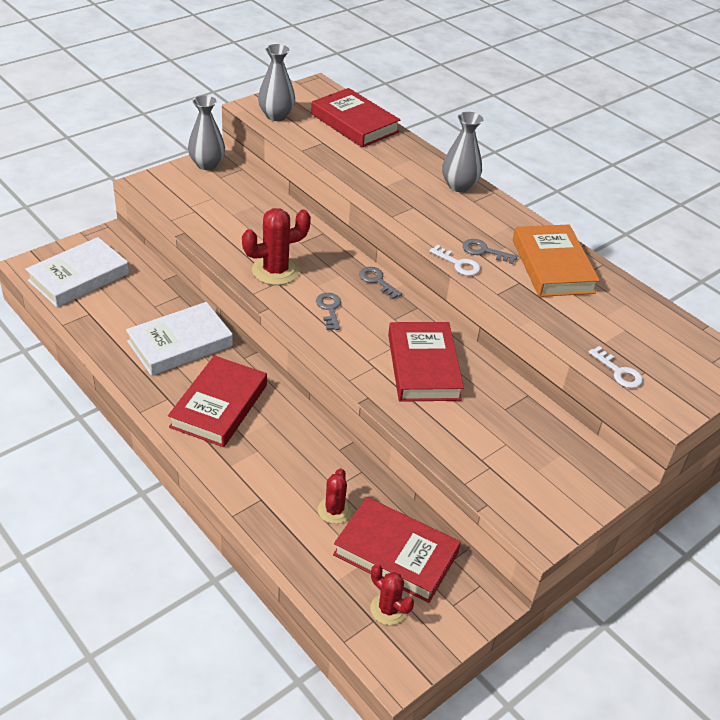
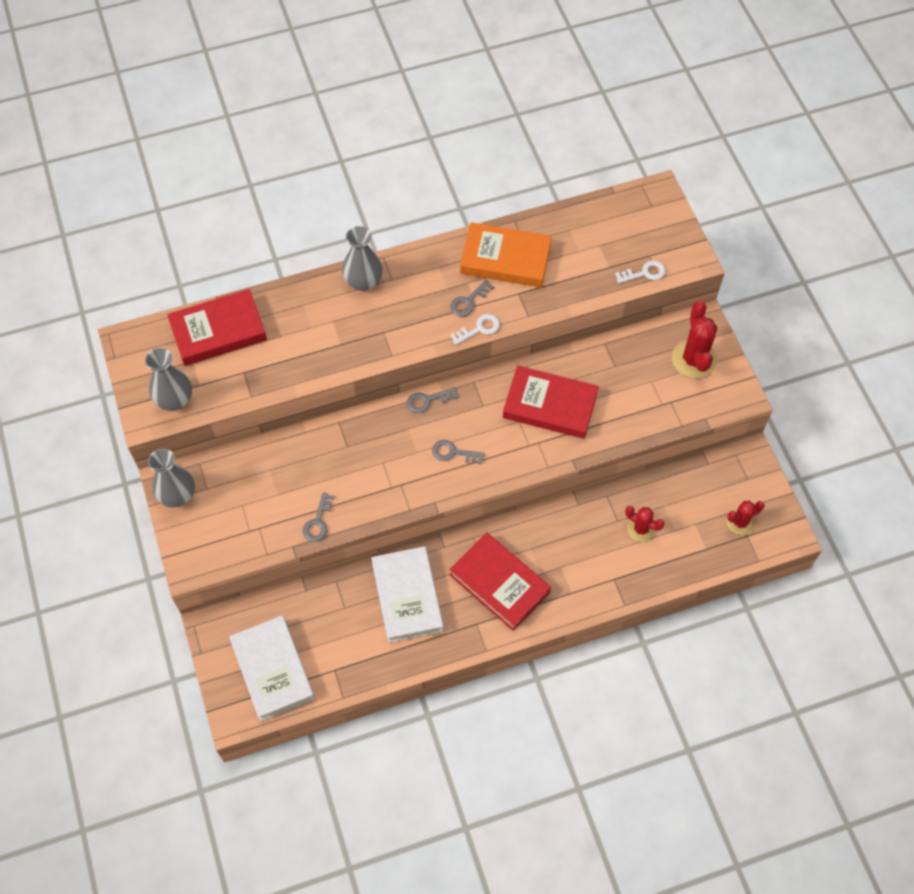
camera: 65 degrees left, 20 degrees up
(215, 241) = (318, 522): none -> grey key
(275, 271) = (383, 481): red cactus -> red cactus (694, 359)
(396, 553) = (693, 500): red book -> none

